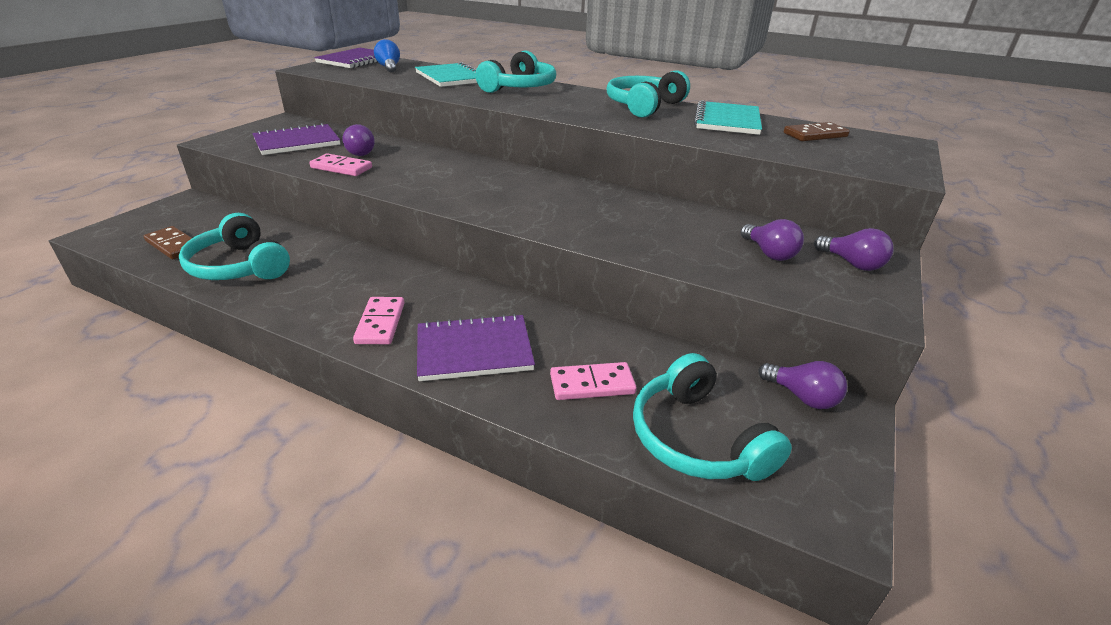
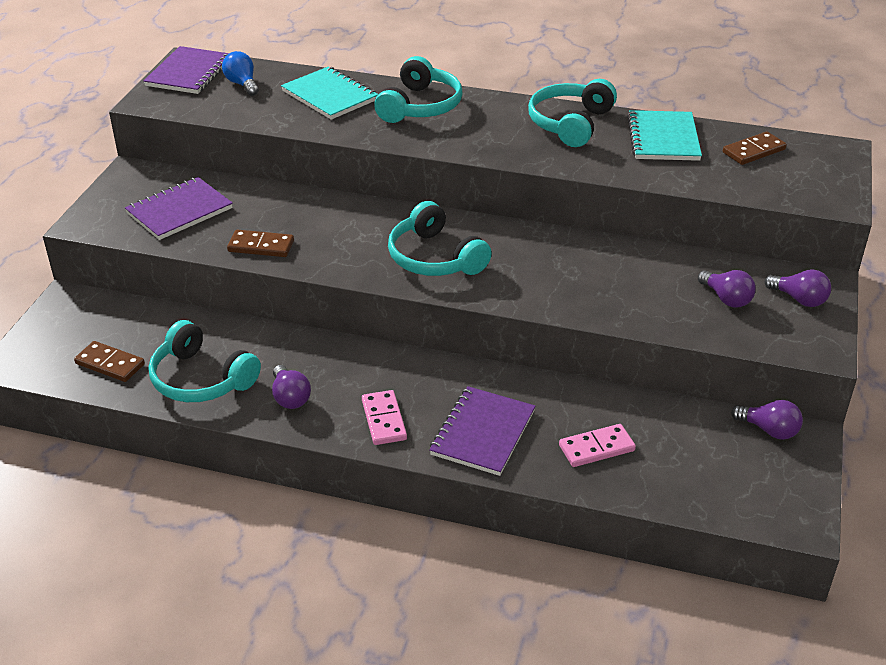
camera: 10 degrees left, 5 degrees up
(341, 168) = (261, 246): pink domino -> brown domino
(361, 152) = (265, 217): purple light bulb -> purple light bulb (290, 397)
(474, 350) = (483, 433): purple notebook -> purple notebook turned 45 degrees counterclockwise
(697, 438) = (692, 480): turquoise headphones -> turquoise headphones (435, 258)

